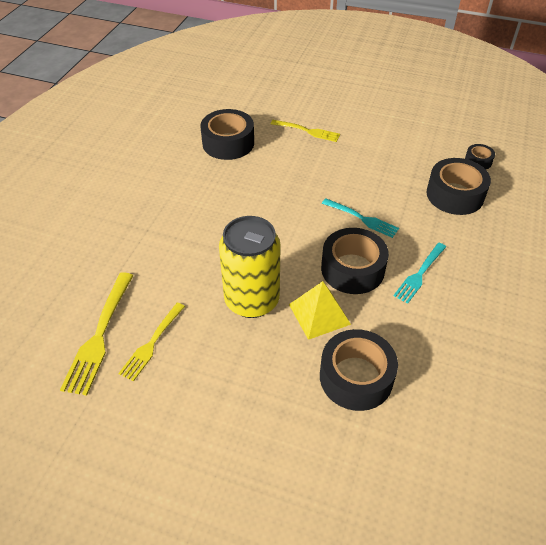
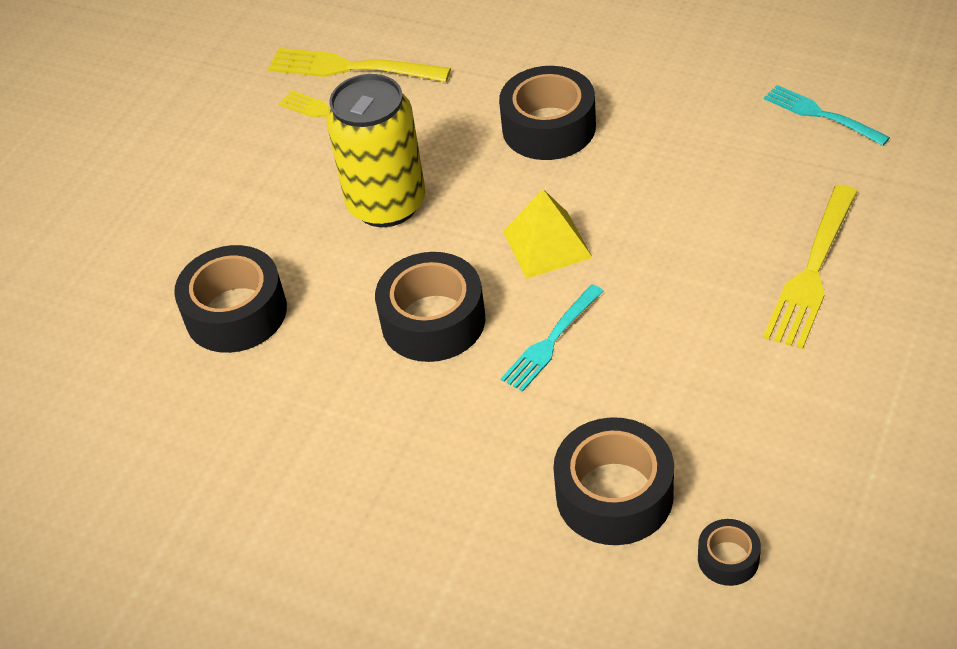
camera: 100 degrees right, 0 degrees up
(228, 143) = (762, 160): black tape -> black tape (549, 127)
(308, 131) = (812, 272): yellow fork -> yellow fork, size x1.51
(319, 314) = (350, 277): yellow pyramid -> yellow pyramid (547, 244)
(419, 274) = (411, 408): turquoise fork -> turquoise fork (820, 114)

